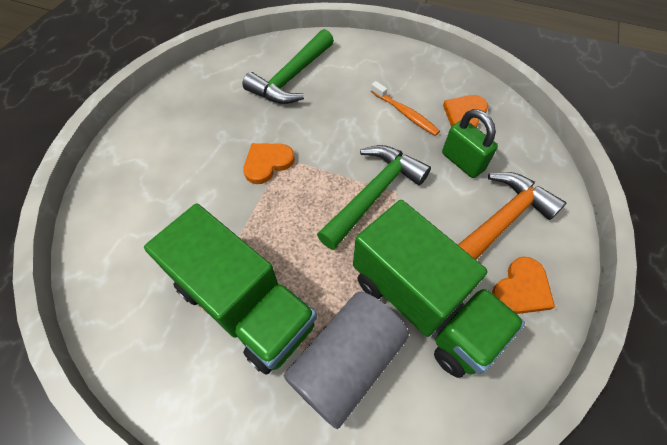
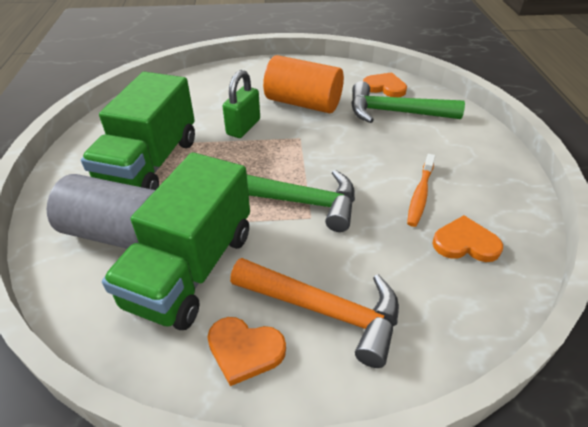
camera: 65 degrees right, 15 degrees down
(229, 133) = (303, 103): none -> orange cylinder
(267, 163) = (287, 131): orange heart -> orange heart (385, 87)
(462, 162) = (390, 258): green padlock -> green padlock (243, 127)

